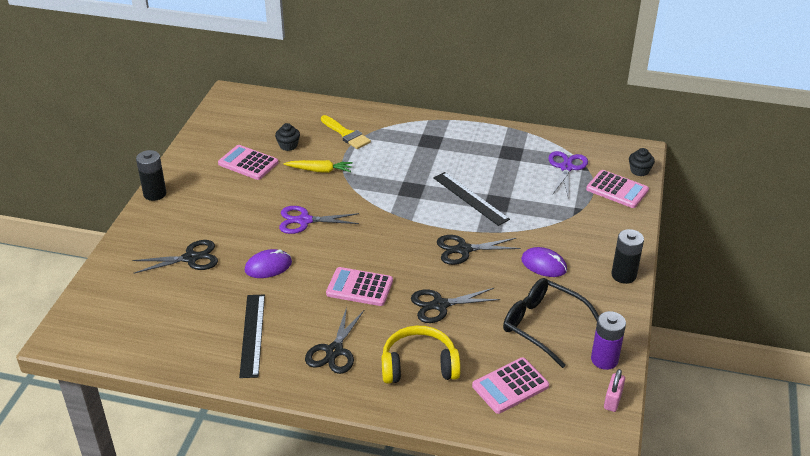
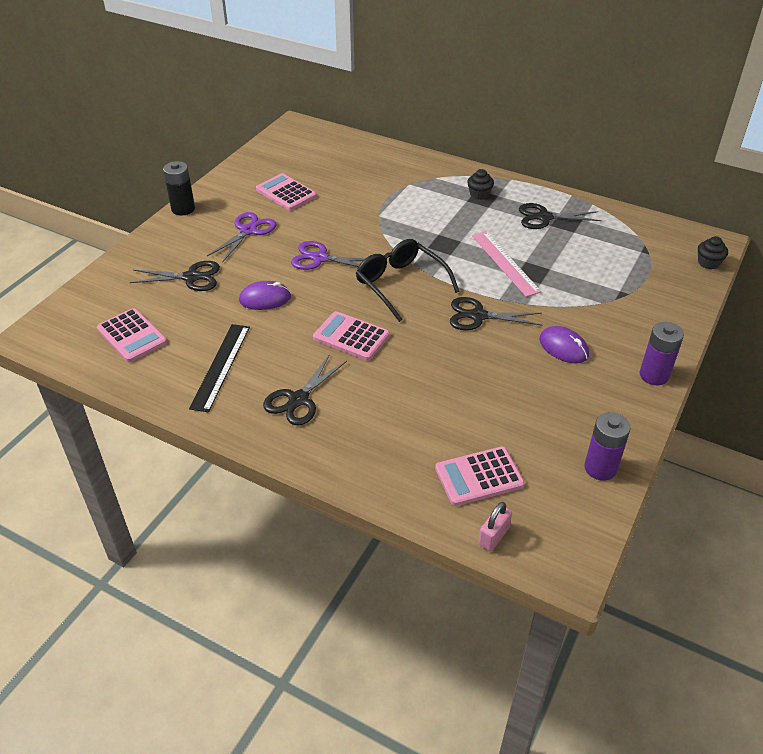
camera: 15 degrees right, 5 degrees up
(288, 145) = (333, 182): black cupcake -> black cupcake (479, 194)
(319, 170) = (355, 211): yellow carrot -> none
(346, 134) = (396, 179): yellow brush -> none
(419, 365) = (384, 433): yellow headphones -> none
(440, 305) = (431, 371): black scissors -> black scissors (544, 217)
(470, 198) = (505, 263): black ruler -> pink ruler
(543, 325) = (540, 415): black glasses -> black glasses (400, 284)
(566, 168) = (624, 247): purple scissors -> purple scissors (248, 231)
(613, 400) = (595, 518): pink padlock -> pink padlock (493, 536)
(617, 190) = (675, 279): pink calculator -> pink calculator (132, 336)
(623, 275) = (654, 375): black battery -> purple battery

